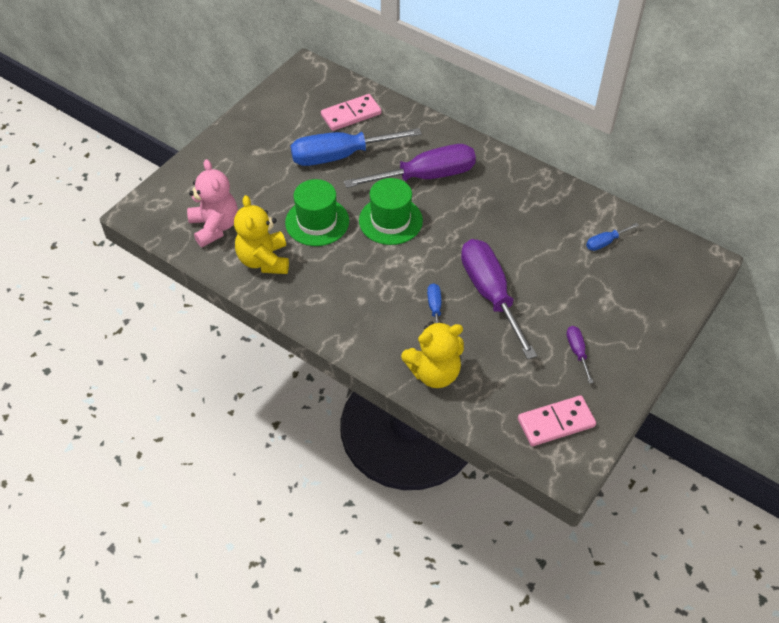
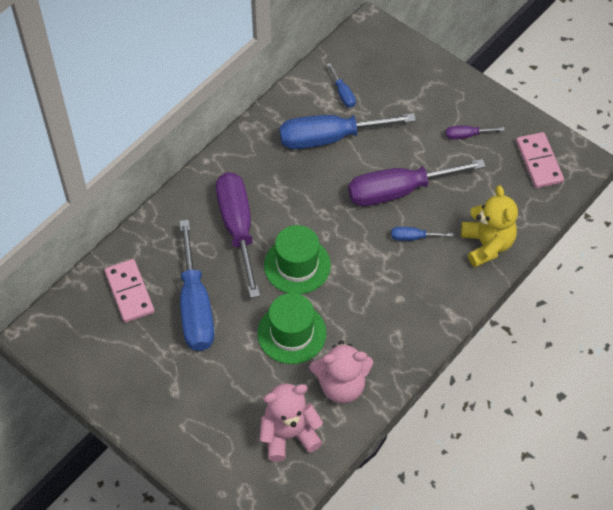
camera: 85 degrees left, 5 degrees up
(264, 260) = (341, 385): yellow teddy bear -> pink teddy bear
(545, 235) = (329, 138): none -> blue screwdriver

